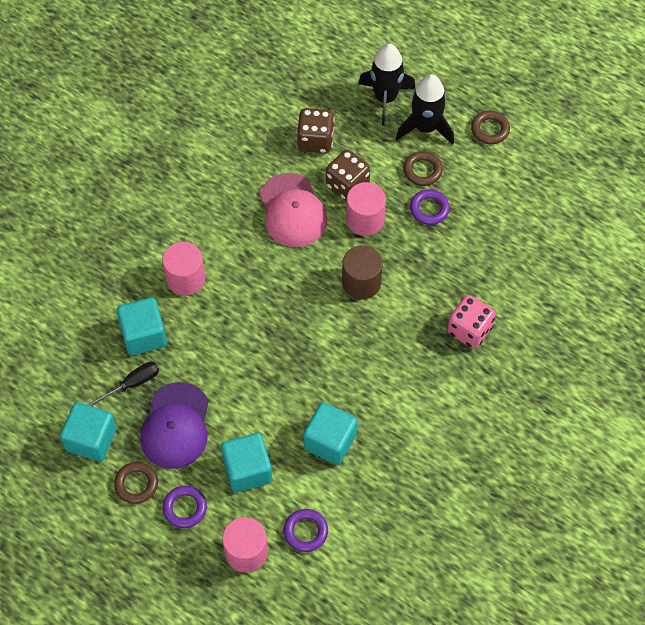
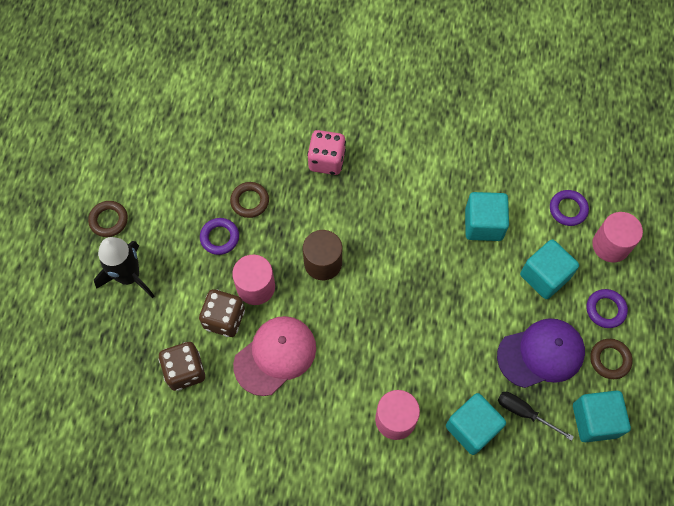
camera: 115 degrees left, 5 degrees up
(385, 98) = (107, 327): black rocket -> none
(422, 170) = (180, 260): brown ring -> brown ring (250, 201)

